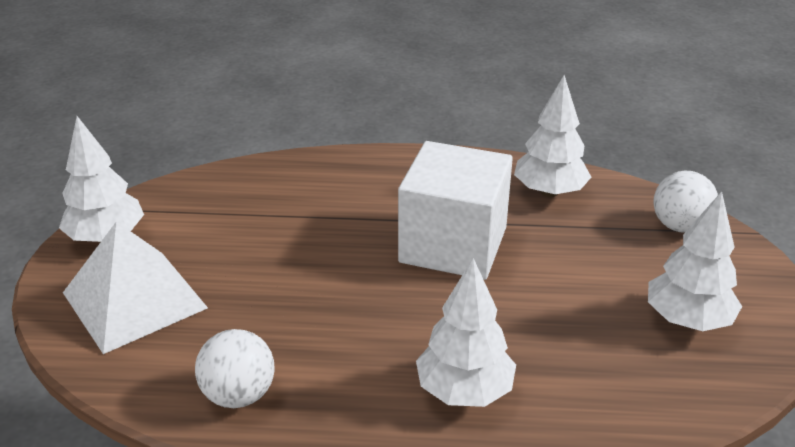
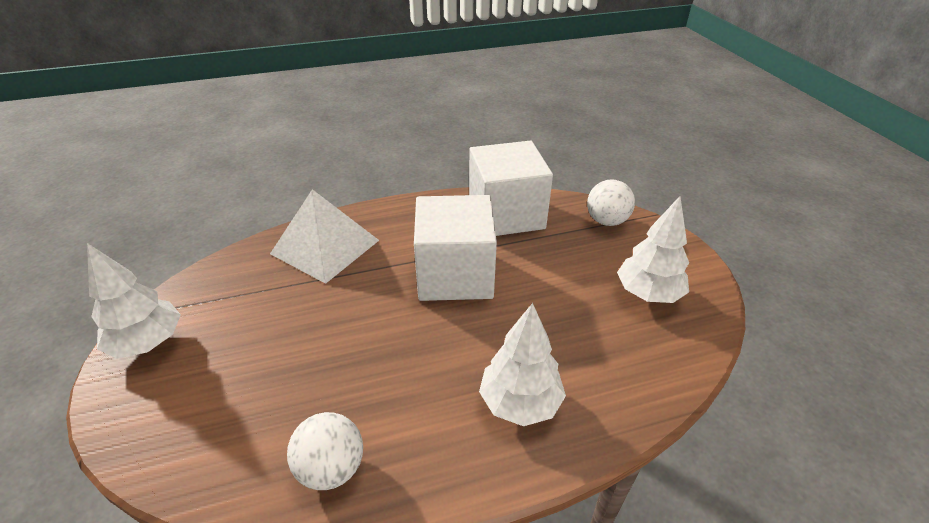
camera: 20 degrees left, 5 degrees up
(134, 300) = (197, 399): white pyramid -> white pyramid (325, 247)
(549, 192) = (506, 214): white tree -> white cube

